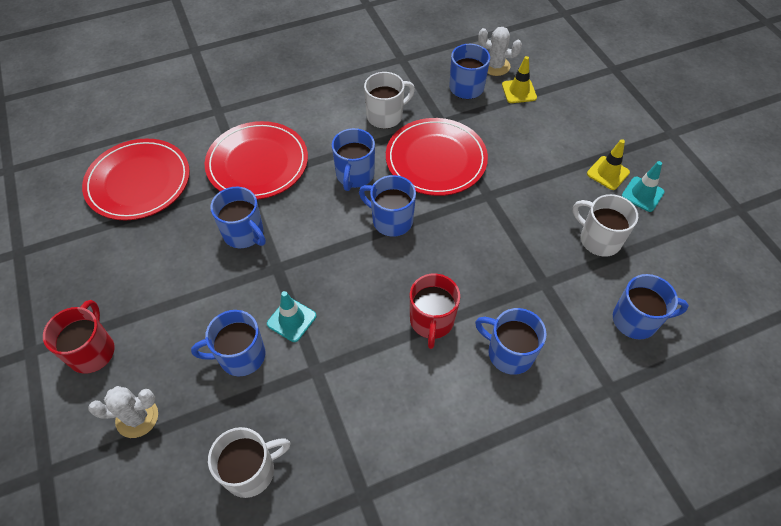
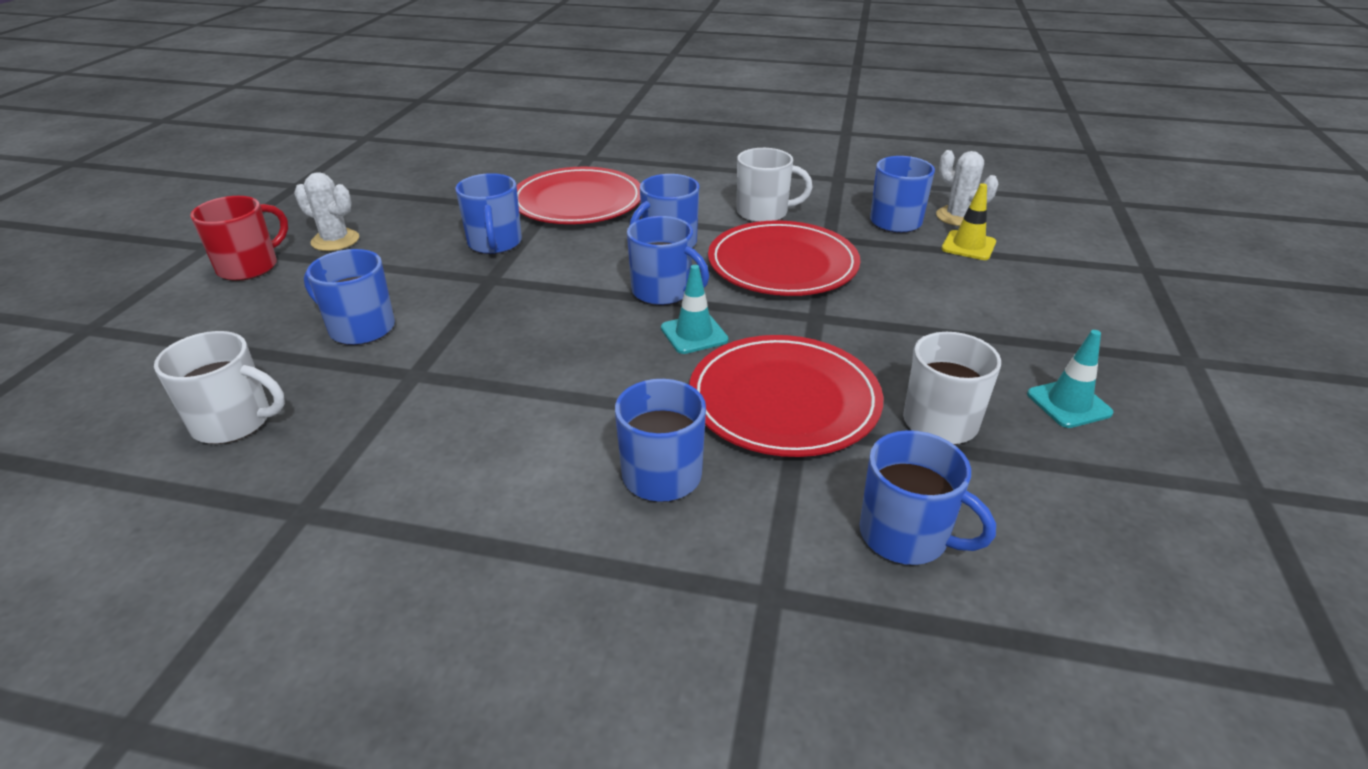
camera: 35 degrees right, 20 degrees down
(137, 417) = (209, 328): white cactus -> white cactus (335, 240)
(138, 182) = (452, 178): red plate -> red plate (784, 400)
(291, 320) = (447, 324): turquoise traffic cone -> turquoise traffic cone (694, 334)
(391, 220) = (663, 292): blue mug -> blue mug turned 150 degrees clockwise
(431, 321) = (598, 395): red mug -> none
(608, 173) = (1029, 361): yellow traffic cone -> none

